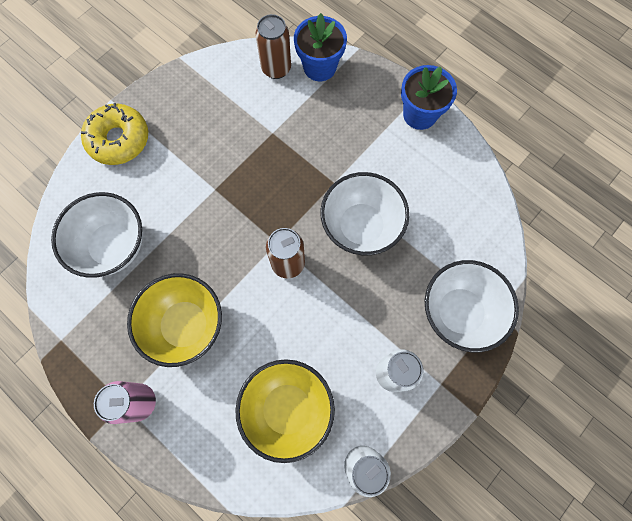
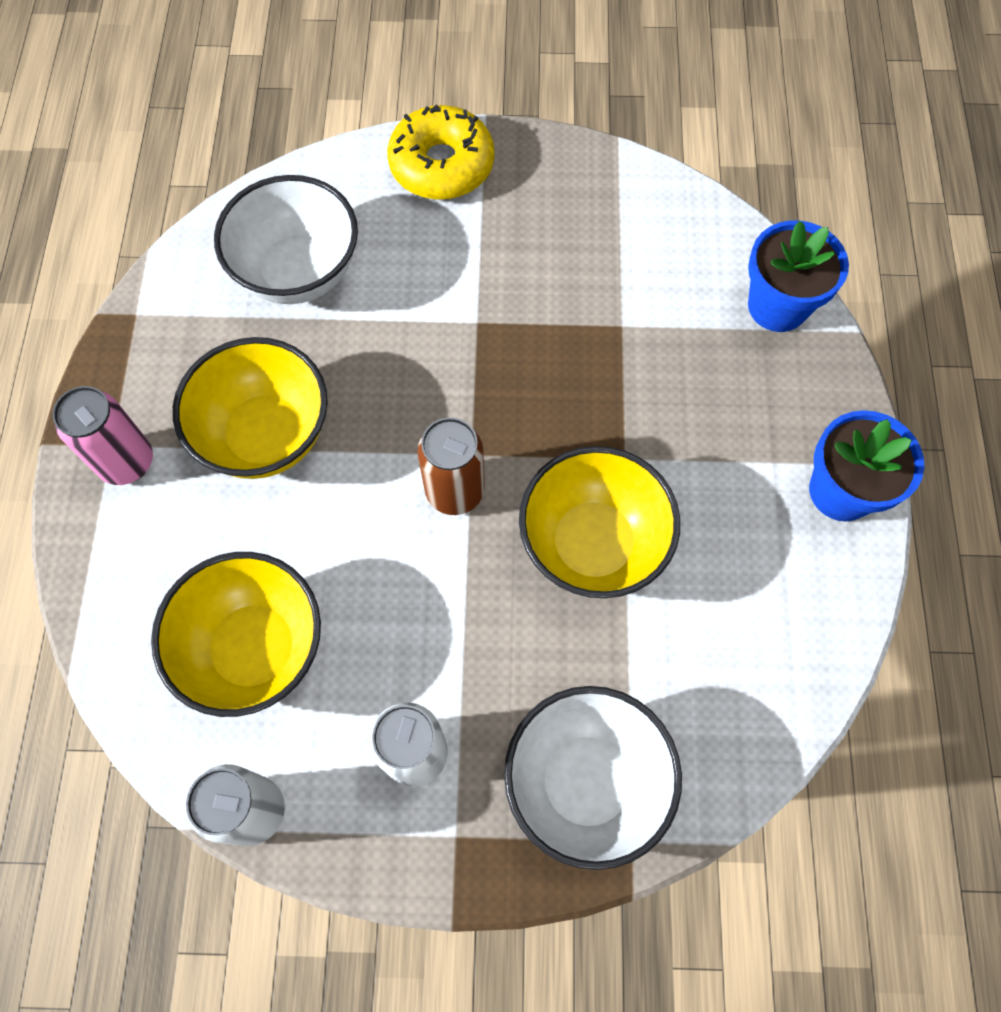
camera: 50 degrees right, 5 degrees down
(276, 69) = (719, 256): brown can -> none
(361, 226) = (592, 544): white bowl -> yellow bowl

